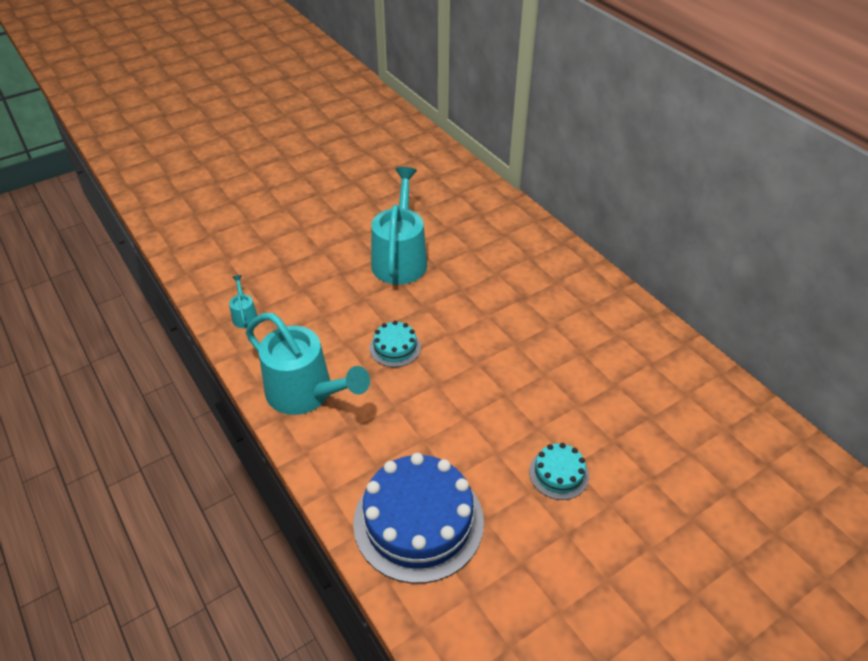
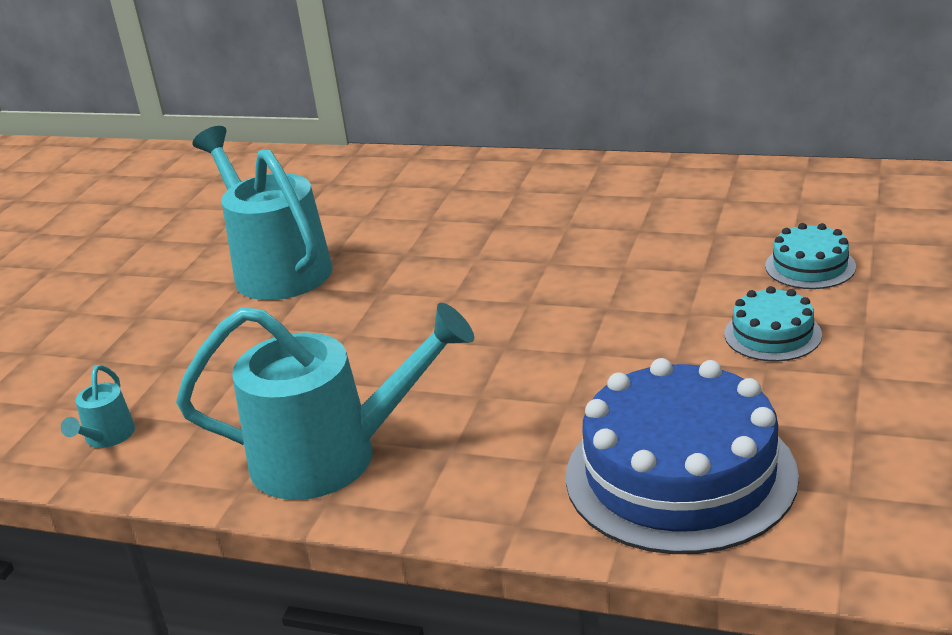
camera: 35 degrees left, 15 degrees down
(244, 315) = (107, 437): turquoise watering can -> turquoise watering can turned 120 degrees counterclockwise
(395, 347) = (396, 346): turquoise cake -> turquoise cake (810, 266)

